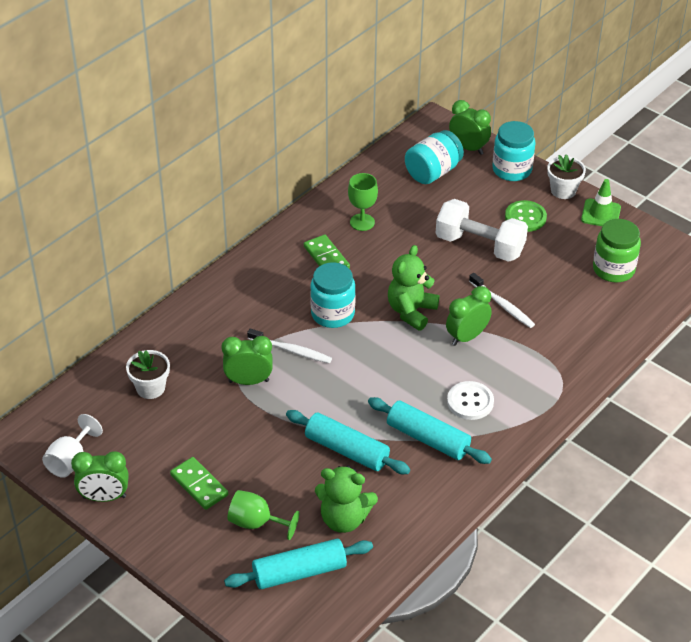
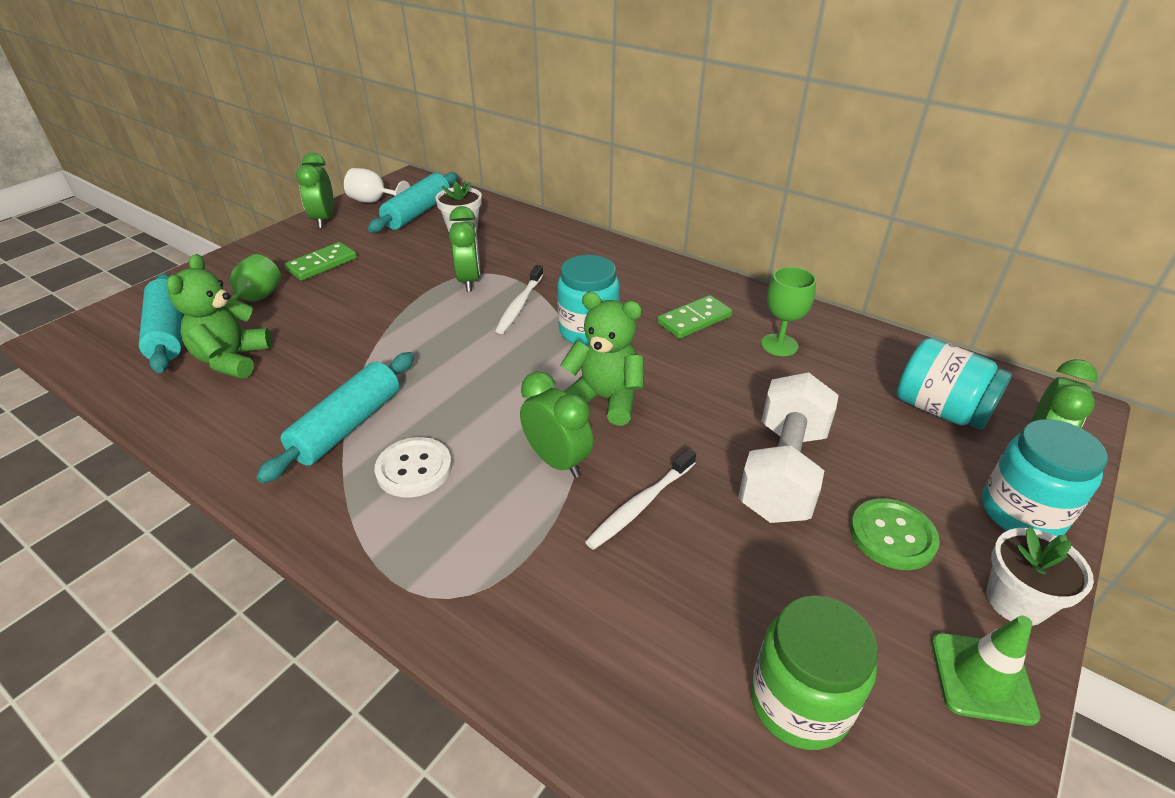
camera: 85 degrees right, 5 degrees down
(347, 450) = (345, 356): turquoise rolling pin -> turquoise rolling pin (418, 213)

